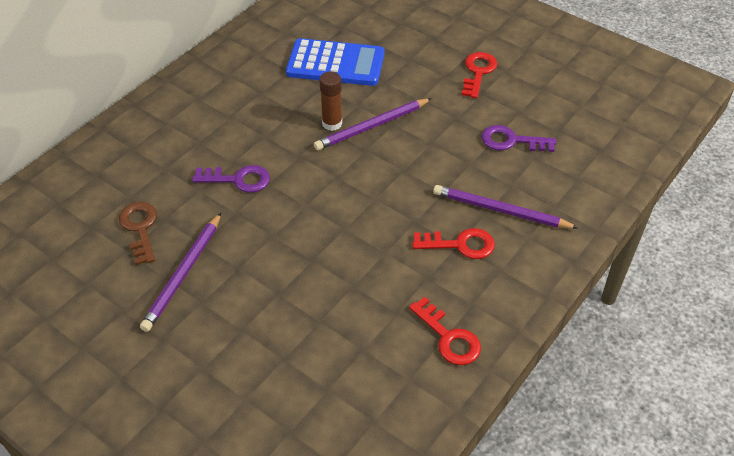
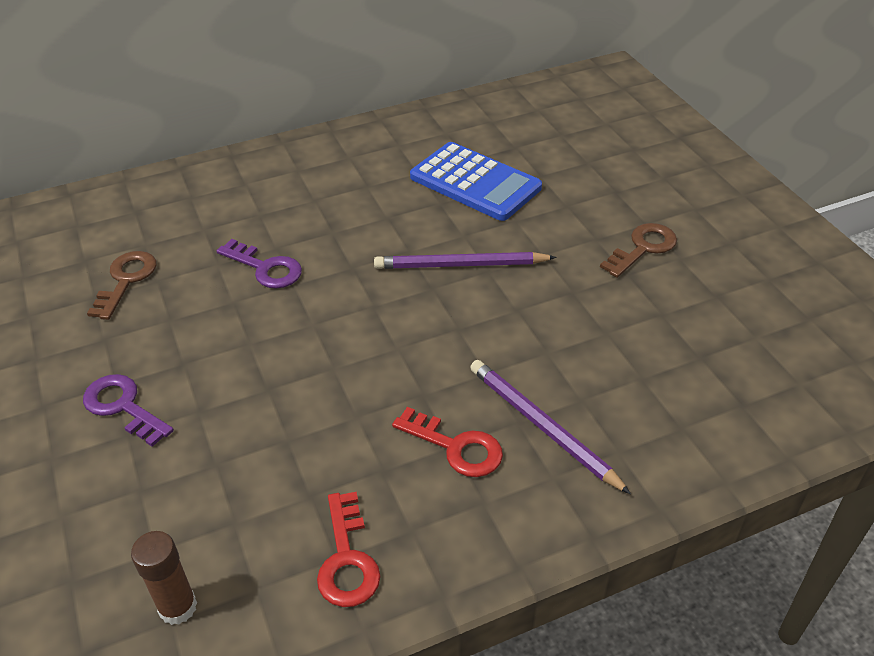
camera: 30 degrees right, 5 degrees down
(183, 274) = (124, 346): purple pencil -> none
(332, 123) = (417, 245): brown glue stick -> brown glue stick (178, 607)
(478, 72) = (643, 248): red key -> brown key
(511, 141) = (624, 345): purple key -> purple key (123, 407)

